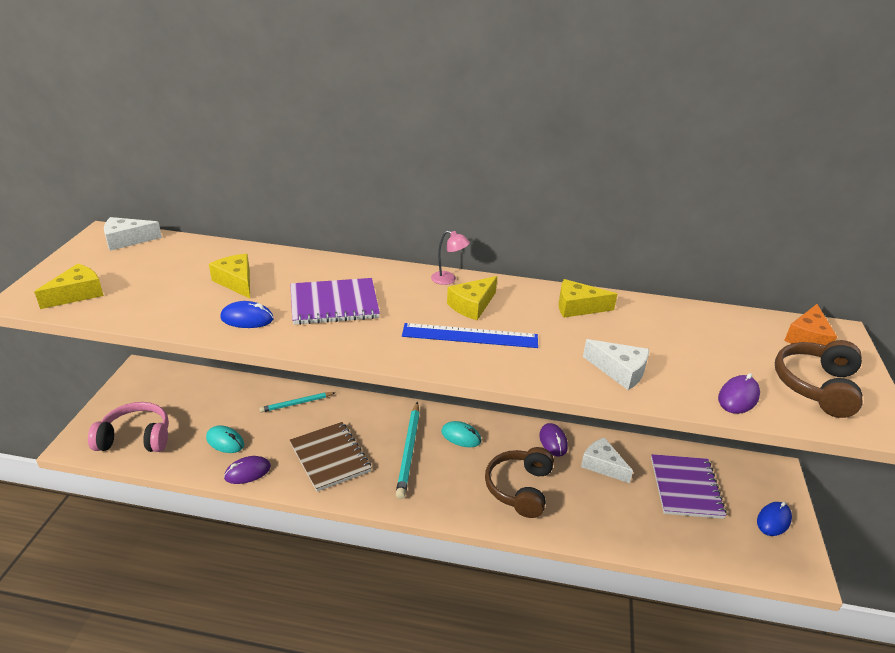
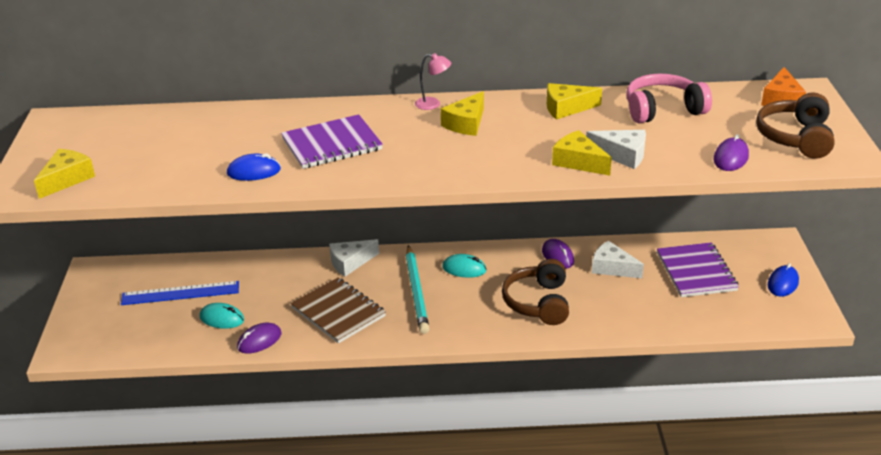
camera: 10 degrees left, 0 degrees up
(127, 240) = (81, 122): white cheese -> white cheese (350, 263)
(135, 438) = (124, 333): pink headphones -> pink headphones (663, 110)
(236, 282) = (222, 141): yellow cheese -> yellow cheese (578, 162)
(296, 403) = (281, 270): turquoise pencil -> none
(470, 335) = (475, 149): blue ruler -> blue ruler (180, 293)

